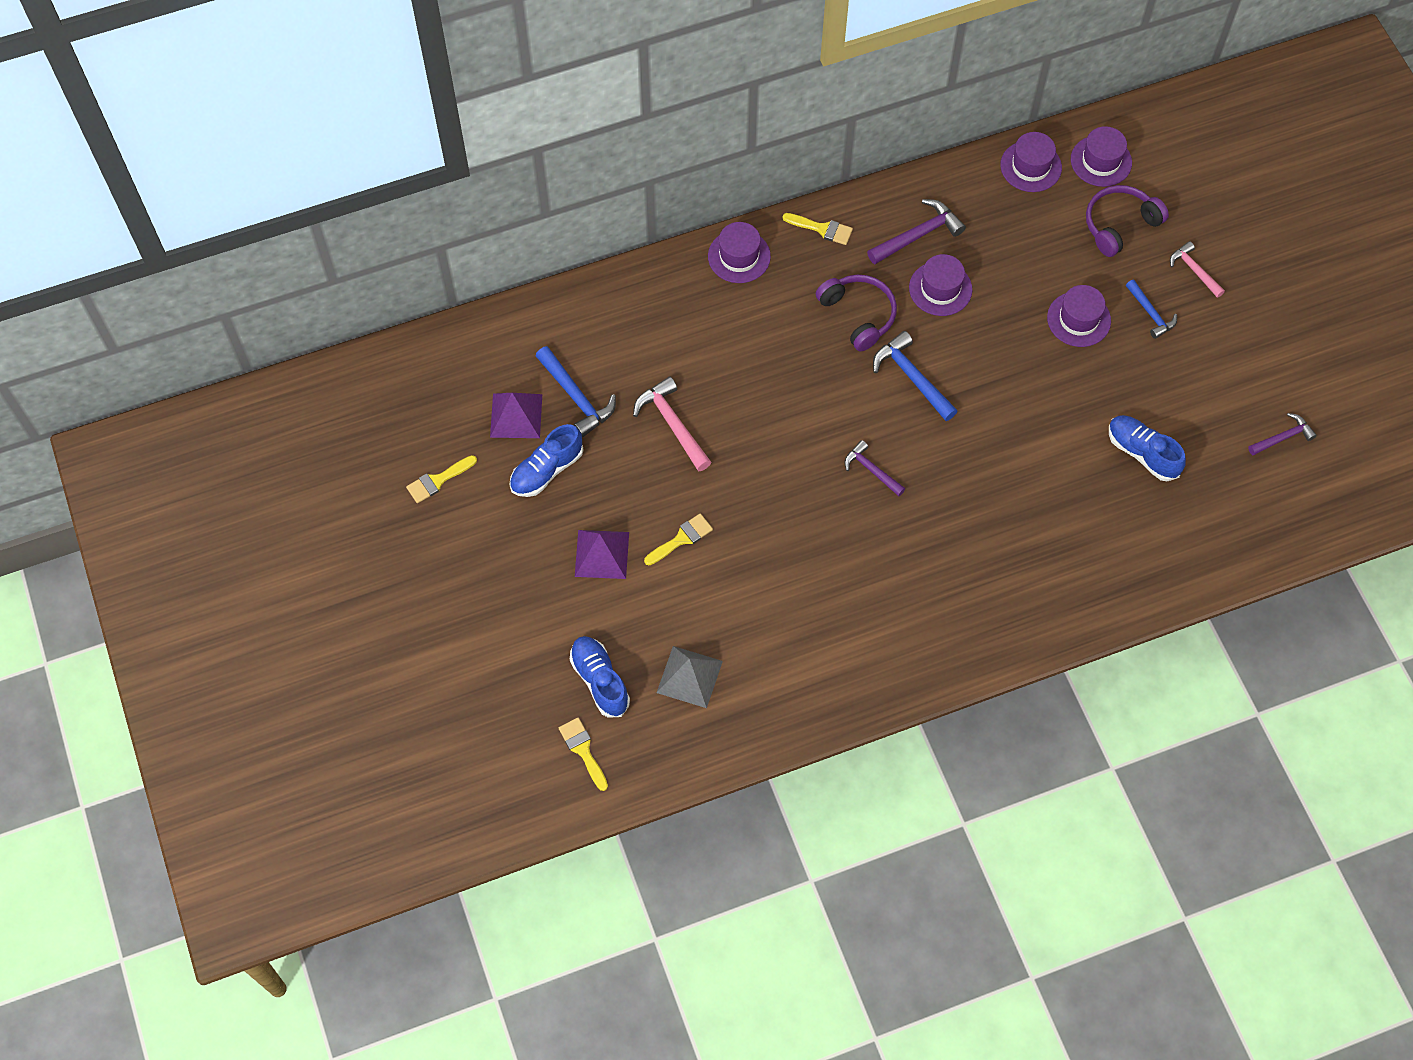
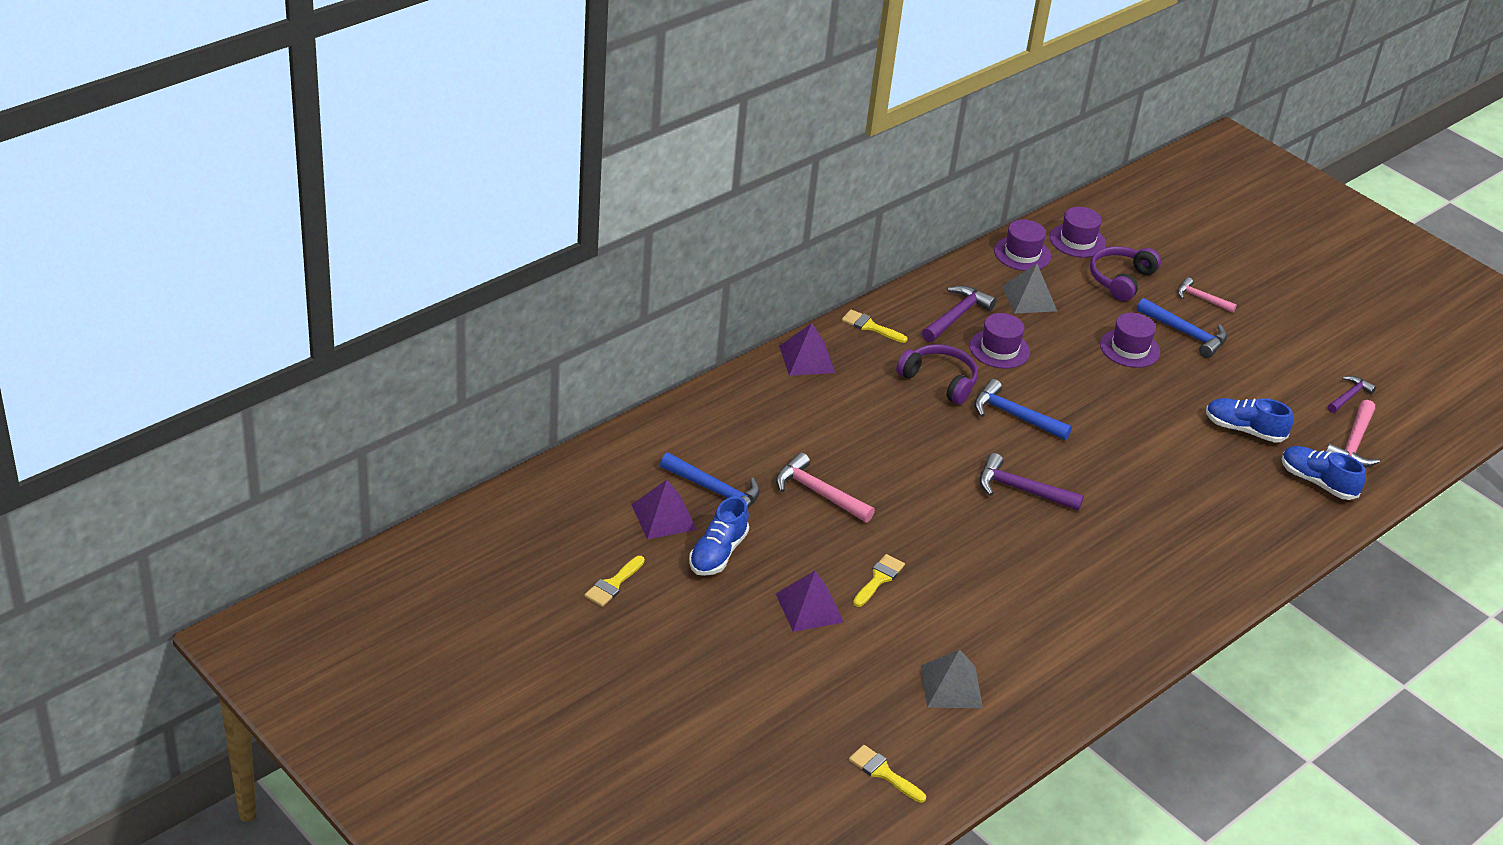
camera: 25 degrees left, 25 degrees down
(600, 680) = (866, 710): blue shoe -> blue shoe (1317, 482)
(739, 256) = (807, 359): purple hat -> purple pyramid
(822, 229) = (870, 326): yellow brush -> yellow brush turned 150 degrees counterclockwise
(871, 470) = (1021, 490): purple hammer -> purple hammer, size x1.54
(1007, 228) = (1029, 298): none -> grey pyramid
(1150, 313) = (1186, 333): blue hammer -> blue hammer, size x1.54
(1250, 500) = (1353, 444): none -> pink hammer

